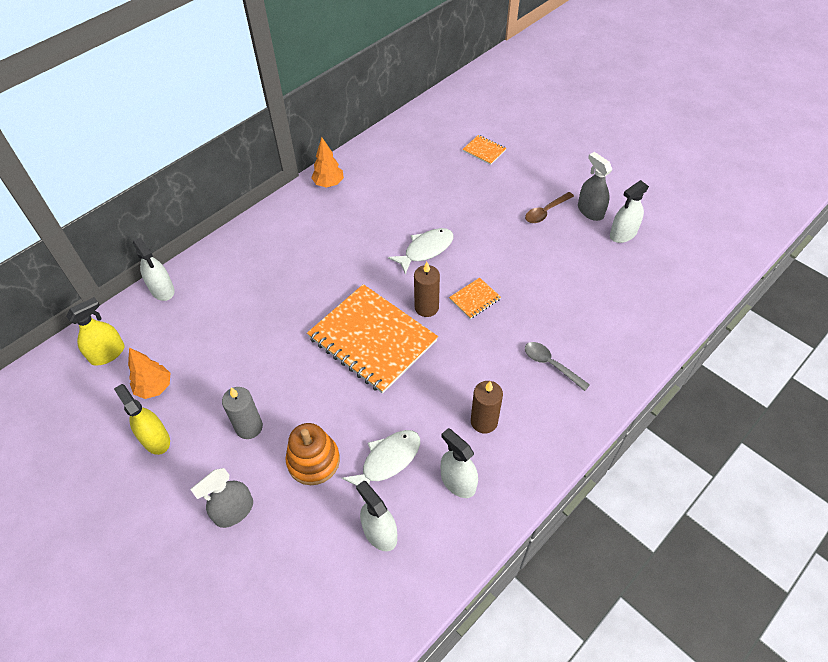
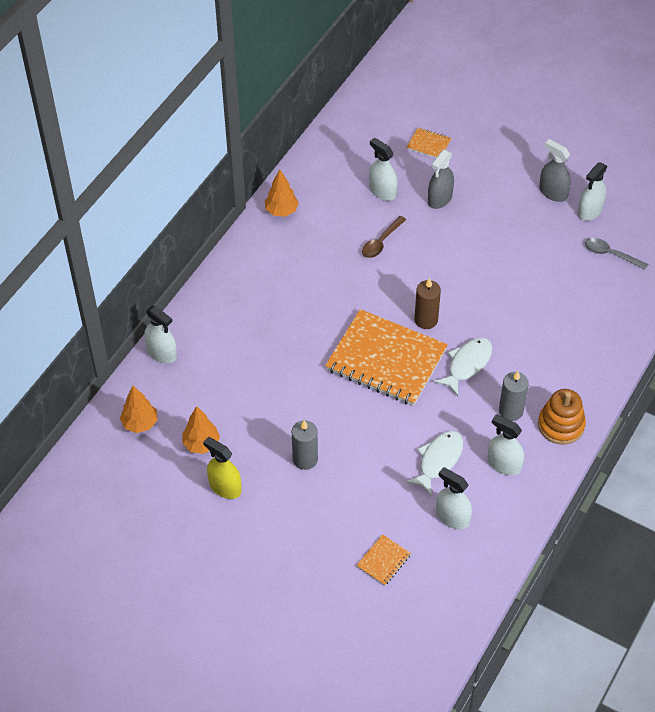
camera: 15 degrees left, 0 degrees up
(107, 353) = (140, 423): yellow spray bottle -> orange tree
(234, 511) = (322, 528): grey spray bottle -> grey spray bottle (440, 198)
(313, 461) = (374, 474): orange stacking toy -> orange stacking toy (561, 425)
(426, 250) = (405, 263): white fish -> white fish (467, 364)
(427, 183) = (382, 191): none -> white spray bottle
(474, 299) = (468, 303): orange notebook -> orange notebook (383, 561)
(484, 421) = (511, 411): brown candle -> grey candle
(546, 212) = (510, 201): brown spoon -> brown spoon (381, 242)
(551, 365) = (555, 350): grey spoon -> grey spoon (611, 254)

